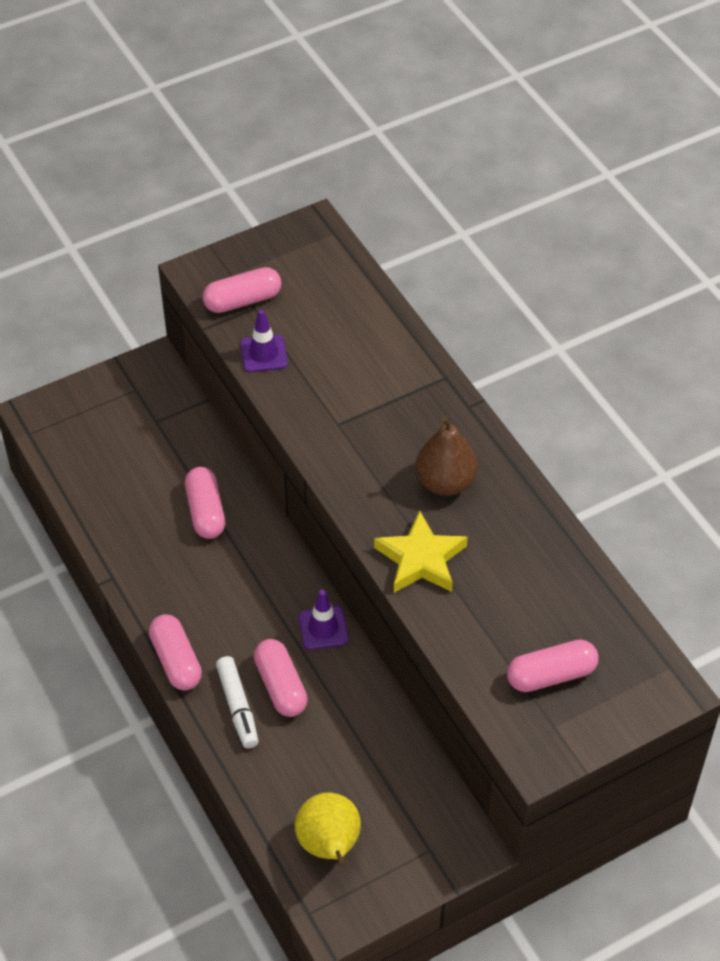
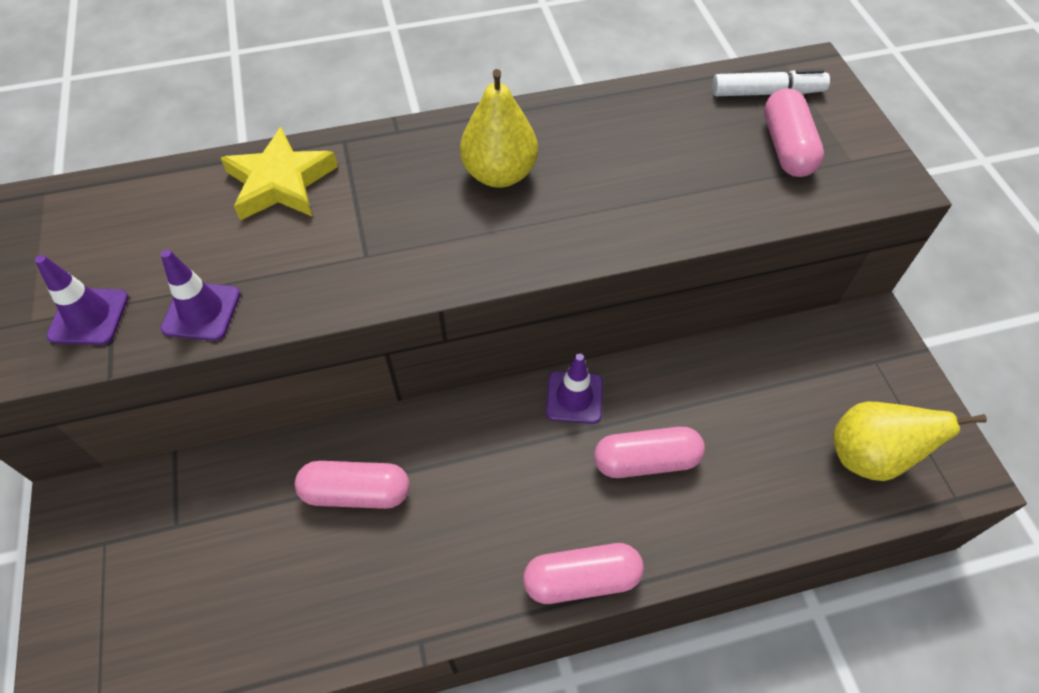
camera: 75 degrees left, 5 degrees up
(238, 706) = (666, 516): white marker -> white marker (766, 93)
(242, 300) = (89, 316): pink capsule -> purple traffic cone
(421, 559) = (605, 220): yellow star -> yellow star (280, 182)
(445, 482) = (499, 174): brown pear -> yellow pear

